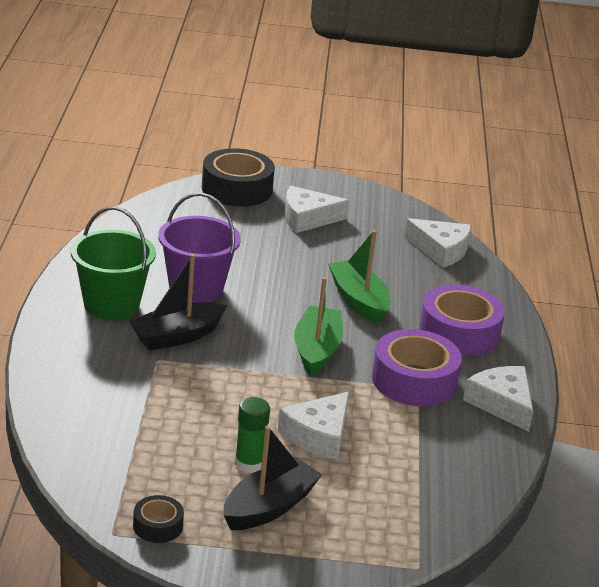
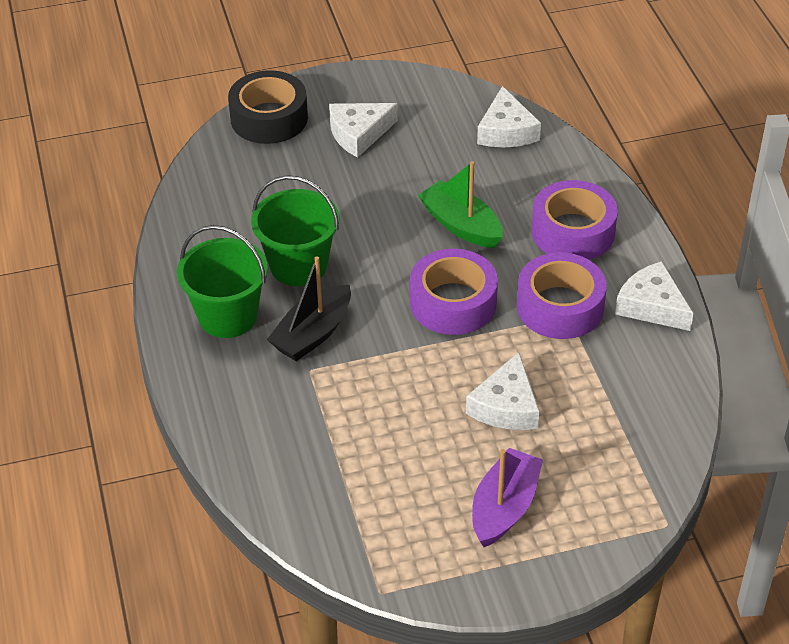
camera: 15 degrees left, 15 degrees up
(158, 526) = (416, 568): black tape -> none
(196, 288) = (298, 266): purple bucket -> green bucket
(249, 463) = (460, 464): green glue stick -> none
(269, 507) = (504, 507): black boat -> purple boat
(317, 350) = (453, 303): green boat -> purple tape
(441, 250) = (506, 131): white cheese -> white cheese turned 75 degrees clockwise

